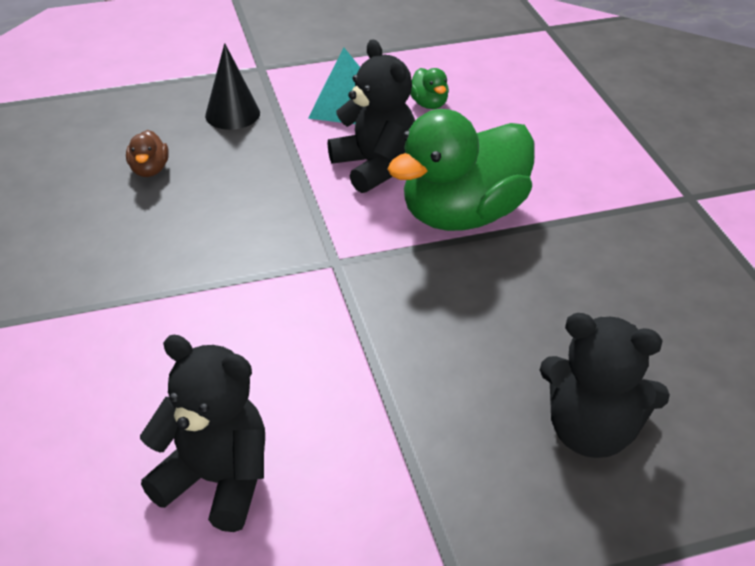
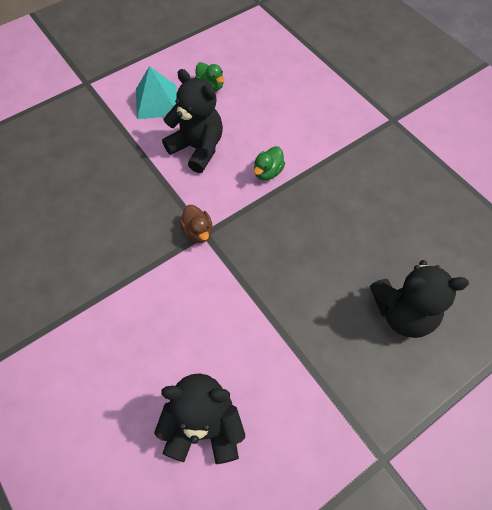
camera: 20 degrees left, 20 degrees up
(149, 170) = (48, 193): brown duck -> brown duck (198, 232)
(232, 114) = (84, 129): black cone -> none
(463, 215) = (268, 172): green duck -> green duck, size x0.40

